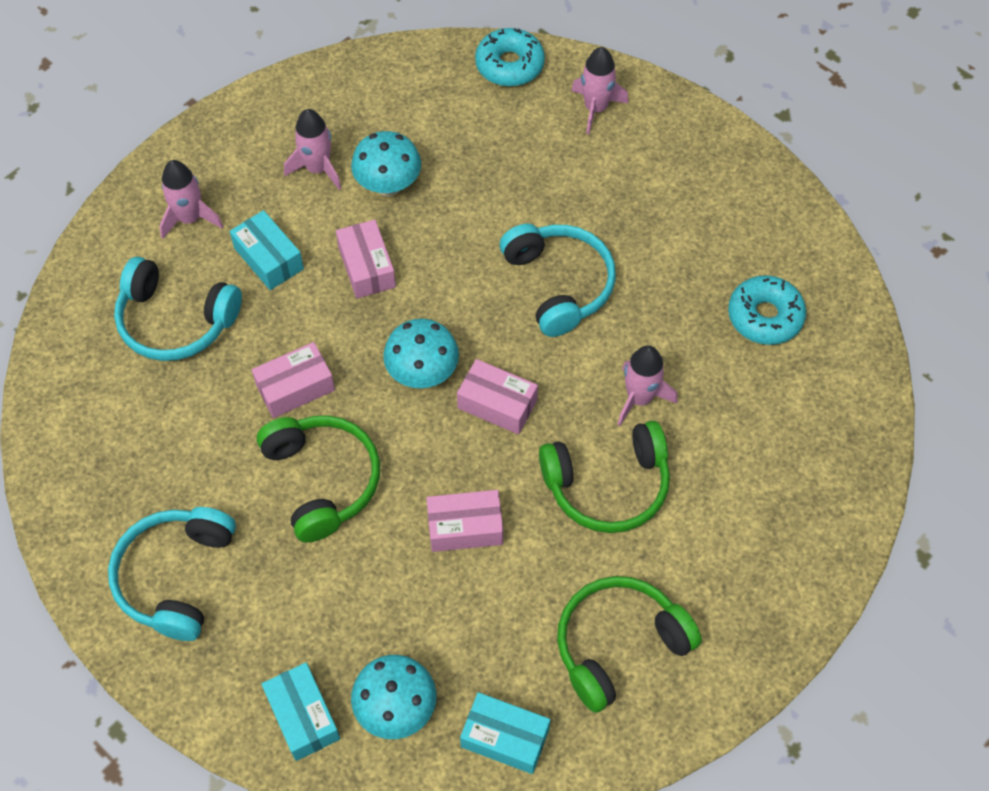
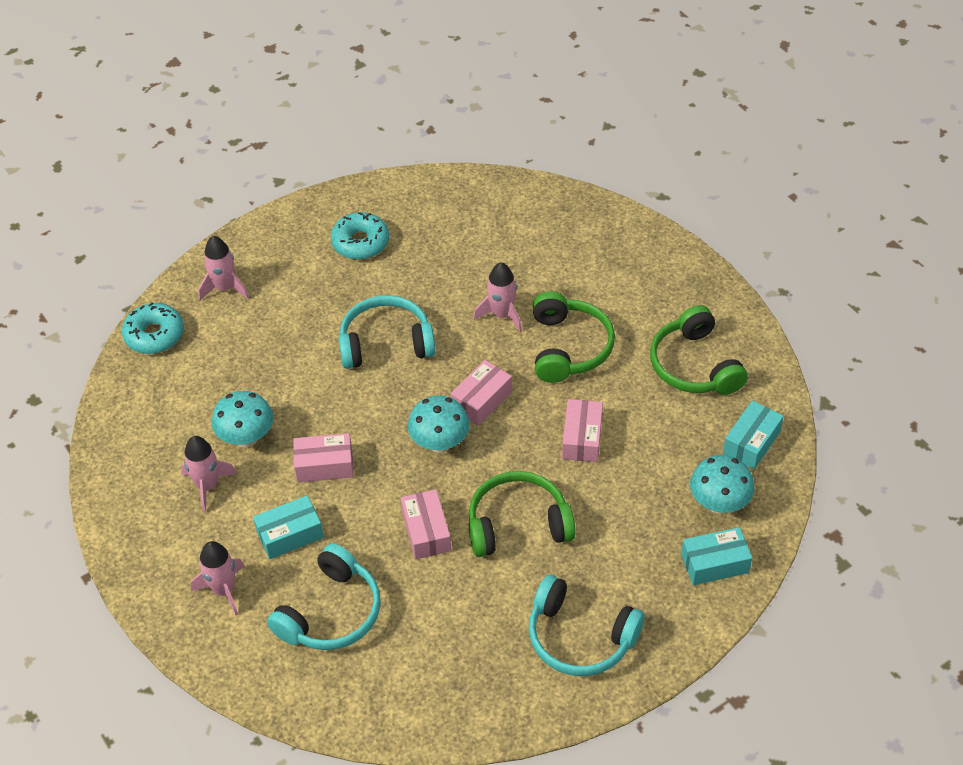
camera: 75 degrees left, 10 degrees down
(765, 316) = (455, 231): turquoise donut -> turquoise donut (360, 242)

